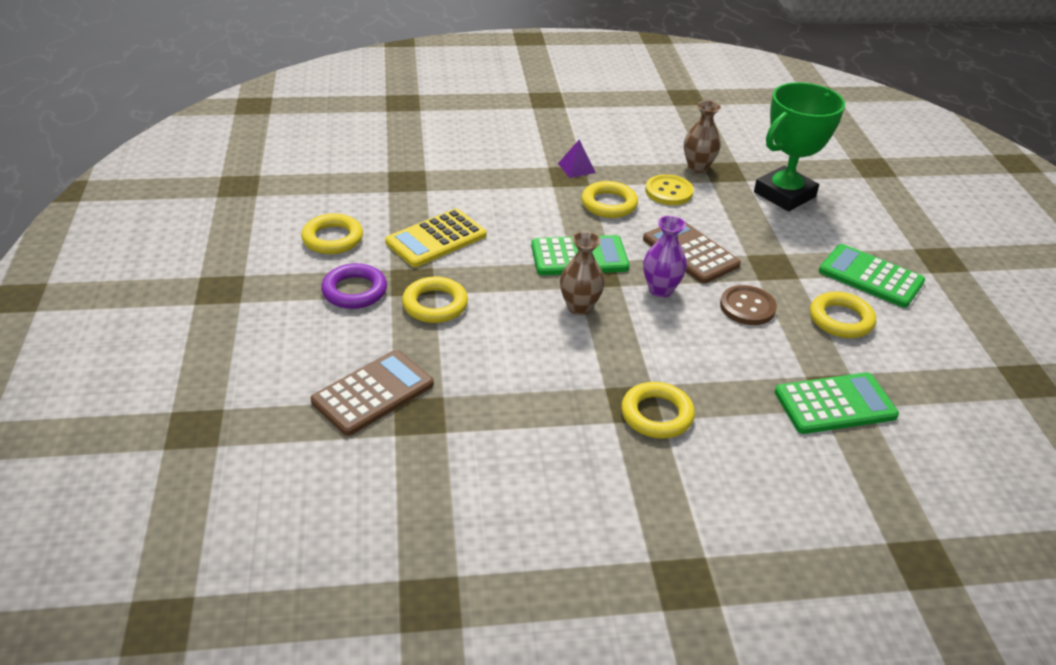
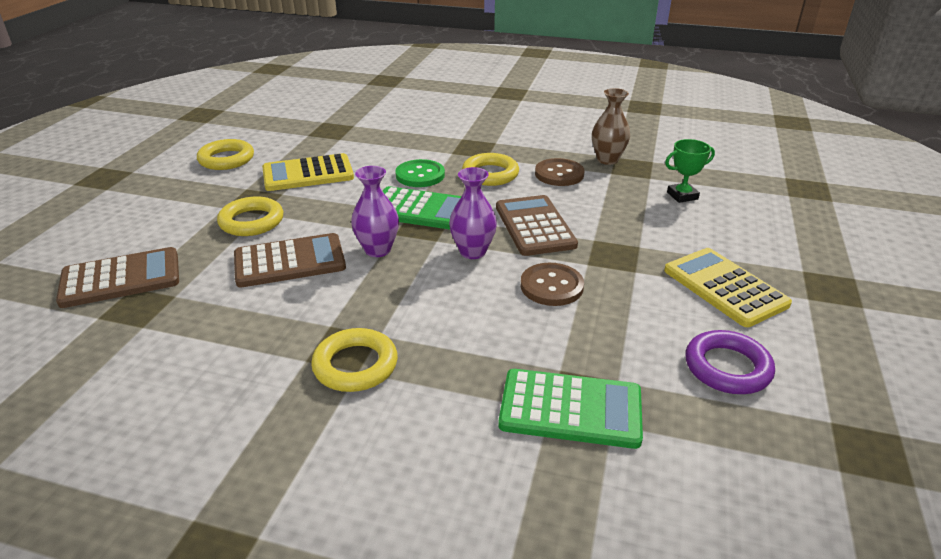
camera: 25 degrees right, 5 degrees down
(354, 291) = (199, 198): purple ring -> purple ring (727, 367)
(513, 337) = (290, 261): none -> brown calculator
(546, 218) = (420, 175): none -> green button
(576, 168) = (487, 143): purple pyramid -> none
(579, 307) = (377, 250): brown vase -> purple vase
(668, 192) = (559, 174): yellow button -> brown button
(784, 194) = (682, 196): green trophy -> green trophy, size x0.47
(841, 320) = (652, 322): yellow ring -> none
(870, 277) = (724, 287): green calculator -> yellow calculator

